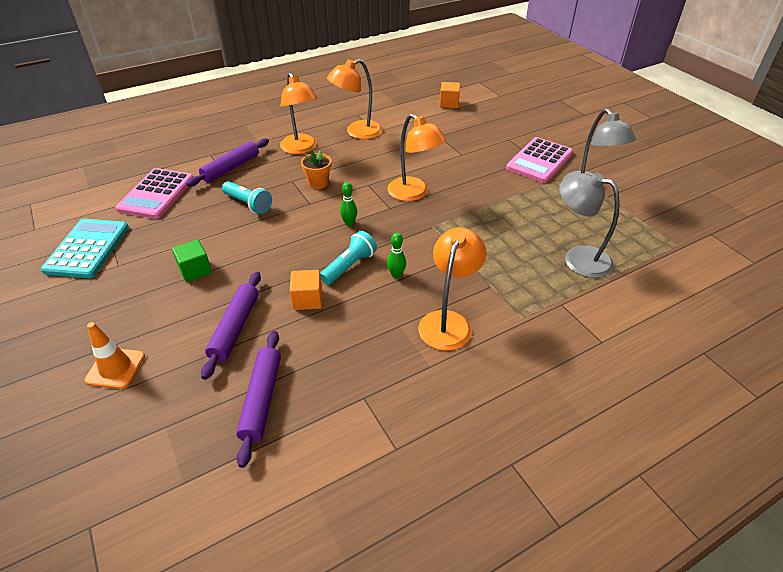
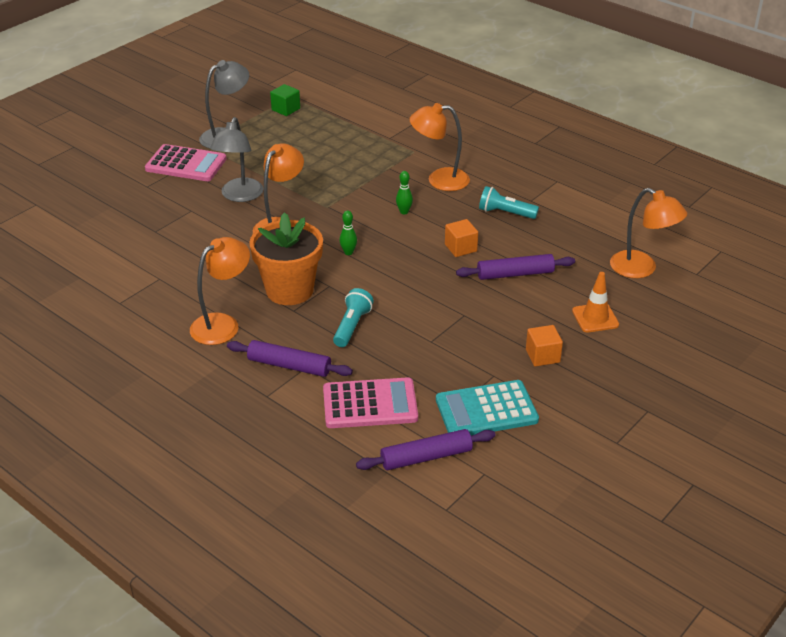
camera: 110 degrees left, 5 degrees down
(195, 270) = (468, 322): green cube -> green cube (286, 109)
(262, 399) = (565, 240): purple rolling pin -> purple rolling pin (426, 457)
(318, 183) = (289, 290): orange flower pot -> orange flower pot, size x2.06
(349, 266) = (407, 237): turquoise flashlight -> turquoise flashlight (505, 213)
(357, 132) = (167, 291): orange lamp -> orange lamp (641, 269)
(449, 103) = (68, 237): orange cube -> orange cube (542, 356)
(577, 258) = (332, 135): grey lamp -> grey lamp (240, 196)

